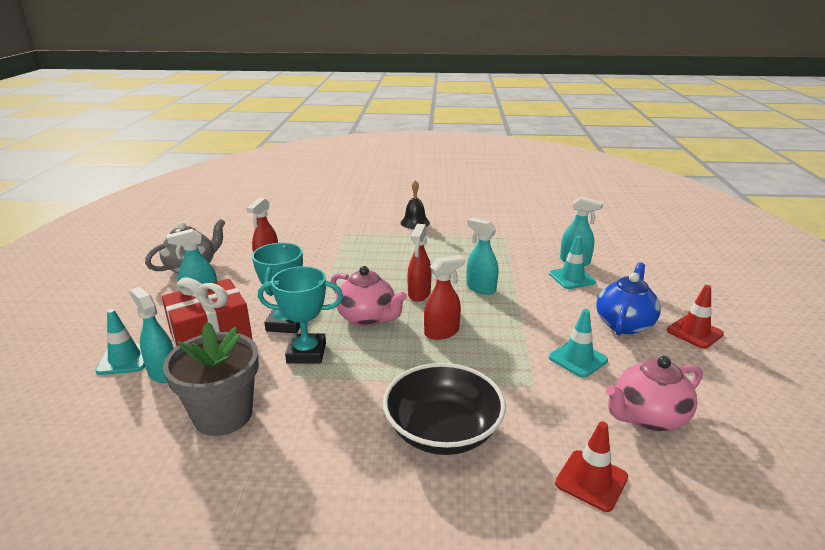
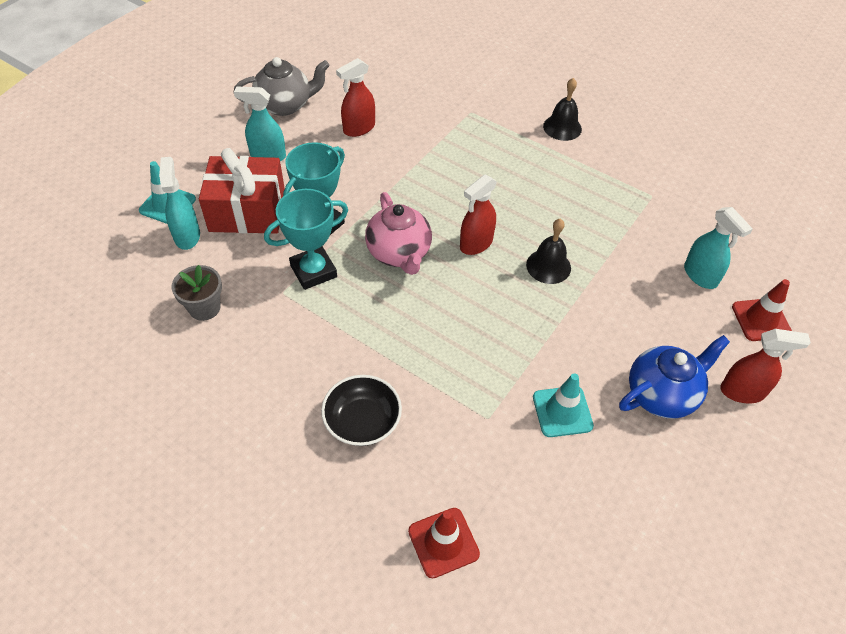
camera: 30 degrees right, 25 degrees up
(223, 415) = (204, 308): grey flower pot -> grey flower pot, size x0.58
(306, 353) = (313, 271): turquoise trophy -> turquoise trophy turned 60 degrees counterclockwise
(442, 332) = (455, 307): red spray bottle -> red spray bottle (742, 391)
(443, 431) = (362, 421): black bowl -> black bowl, size x0.66
(480, 288) = (548, 266): turquoise spray bottle -> black bell
(572, 278) = (669, 300): turquoise traffic cone -> none
(648, 417) = (563, 514): pink teapot -> none
(694, 332) = (733, 447): red traffic cone -> red traffic cone (761, 320)

